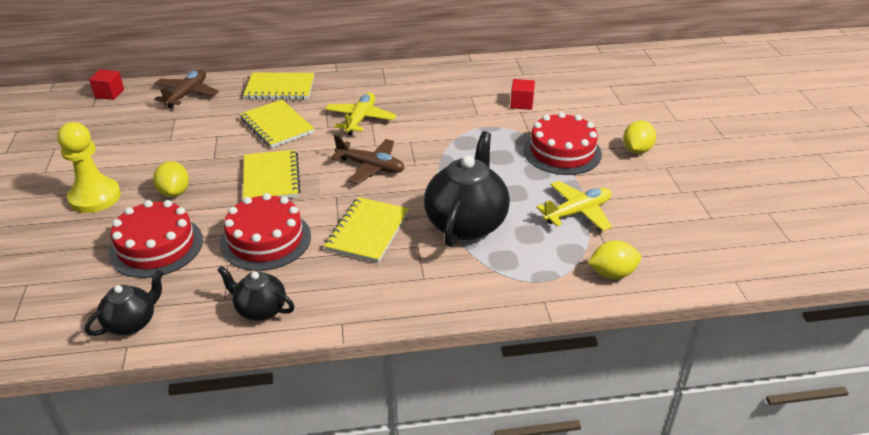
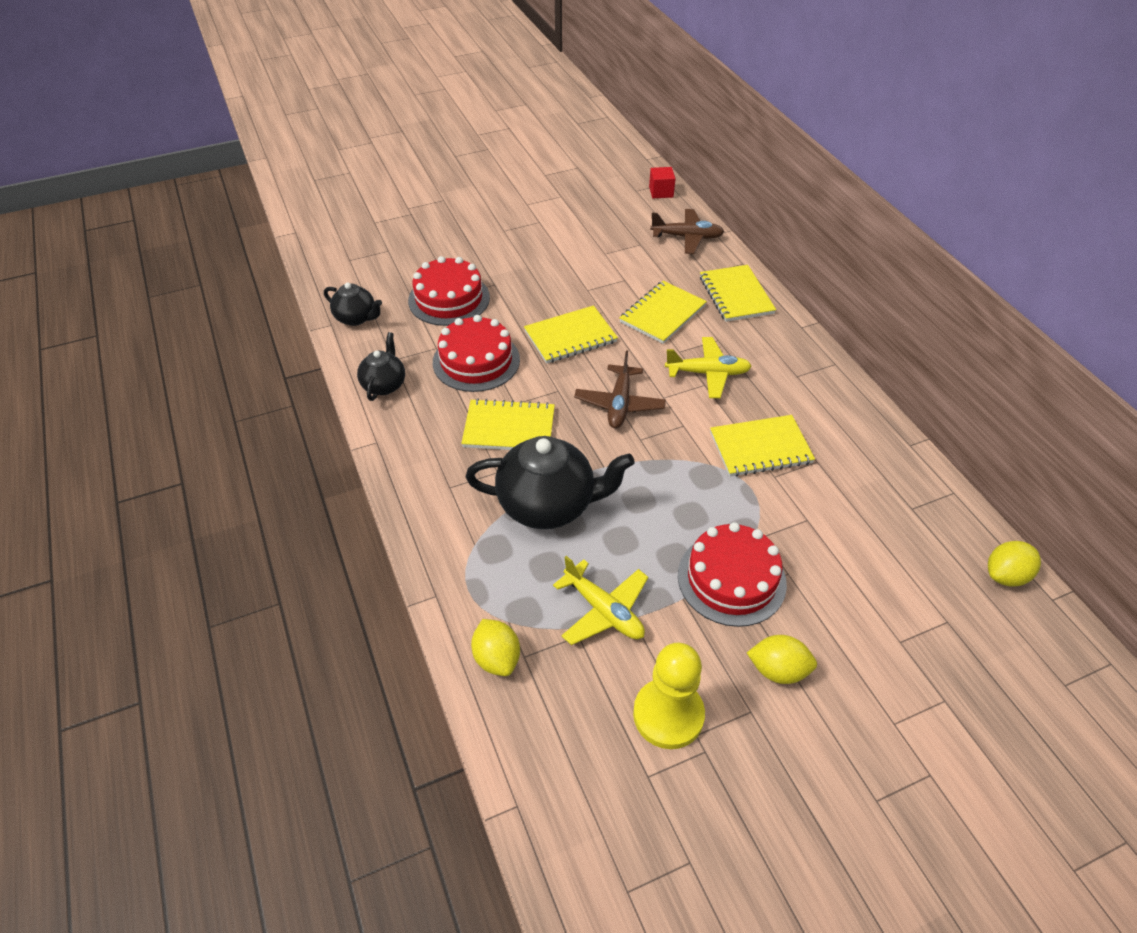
camera: 75 degrees right, 10 degrees up
(95, 197) = (502, 243): yellow pawn -> yellow pawn (668, 715)
(174, 192) = (525, 284): yellow lemon -> yellow lemon (1005, 575)
(448, 114) = (760, 448): none -> yellow notebook
(521, 103) = (829, 518): red cube -> none

